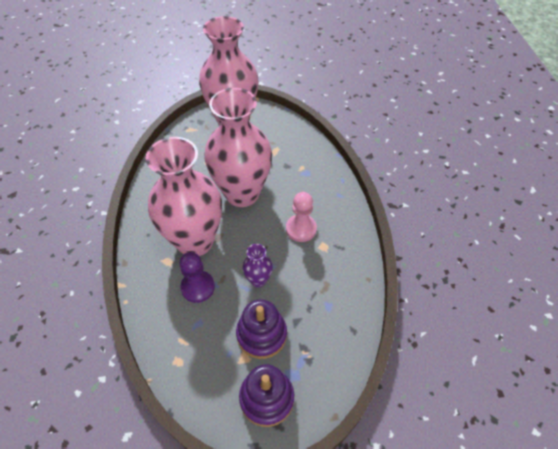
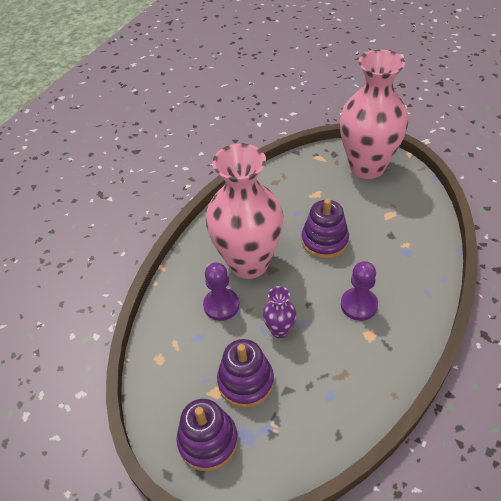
camera: 40 degrees right, 5 degrees down
(242, 193) = (324, 241): pink vase -> purple stacking toy
(301, 229) = (359, 305): pink pawn -> purple pawn

